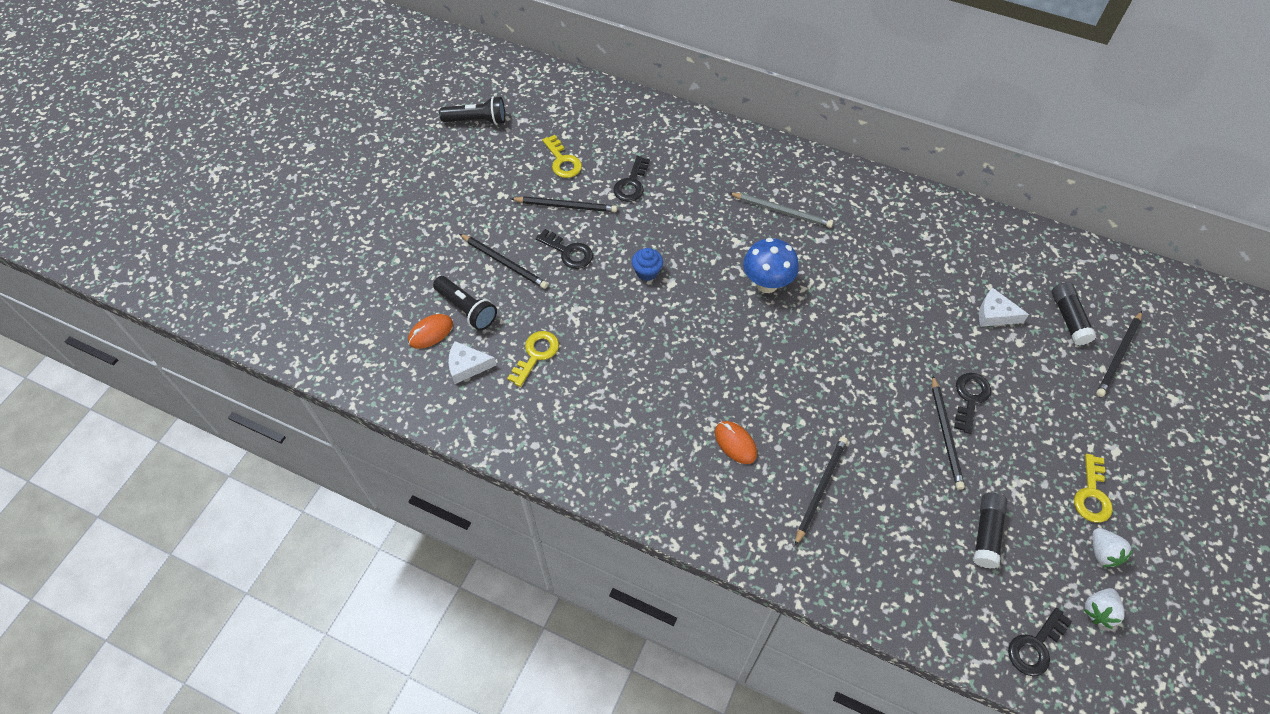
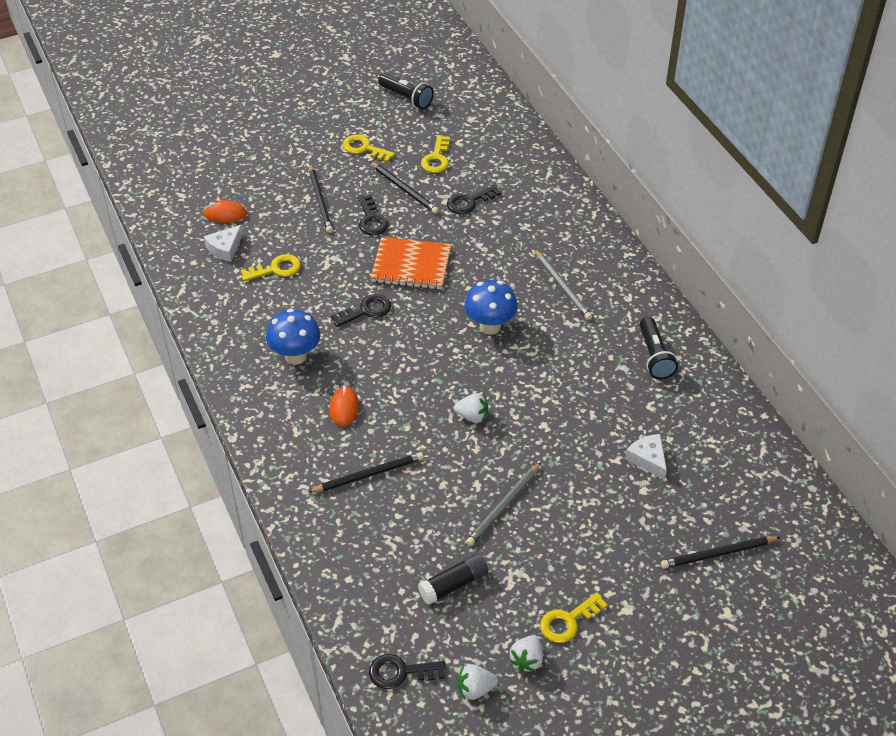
camera: 40 degrees right, 10 degrees down
(467, 309) = (263, 214): black flashlight -> black flashlight (654, 356)
(467, 366) = (225, 248): white cheese -> white cheese turned 90 degrees counterclockwise
(490, 189) = (364, 148): none -> yellow key
(643, 425) = (295, 356): none -> blue mushroom
(647, 272) = (411, 265): blue cupcake -> orange notebook
(839, 373) = (472, 416): none -> white strawberry
(946, 434) = (503, 506): black pencil -> grey pencil
(970, 398) = (553, 498): black key -> black key (366, 311)
(1068, 318) = (708, 502): black glue stick -> none

